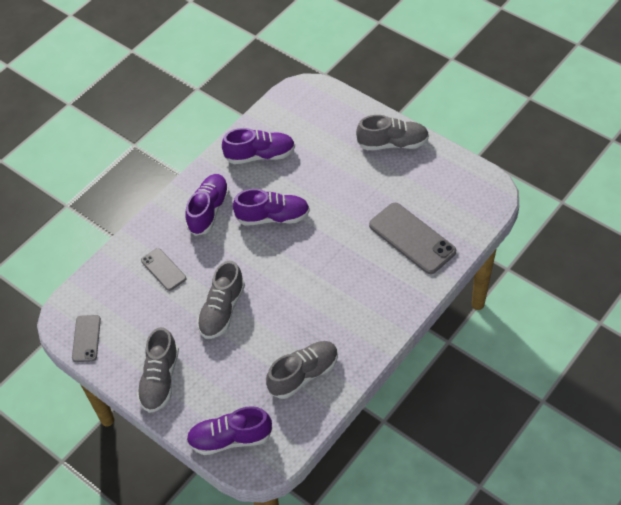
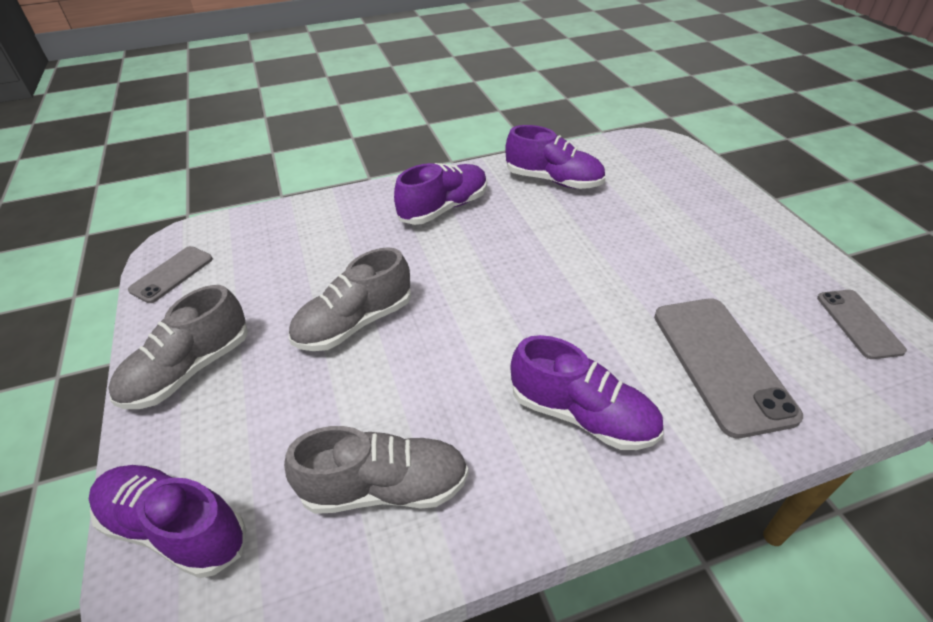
camera: 30 degrees right, 10 degrees down
(163, 269) = (333, 243): grey phone -> grey phone (858, 323)
(273, 217) = (518, 246): purple shoe -> purple shoe (582, 415)
(393, 143) = (752, 231): grey shoe -> none

